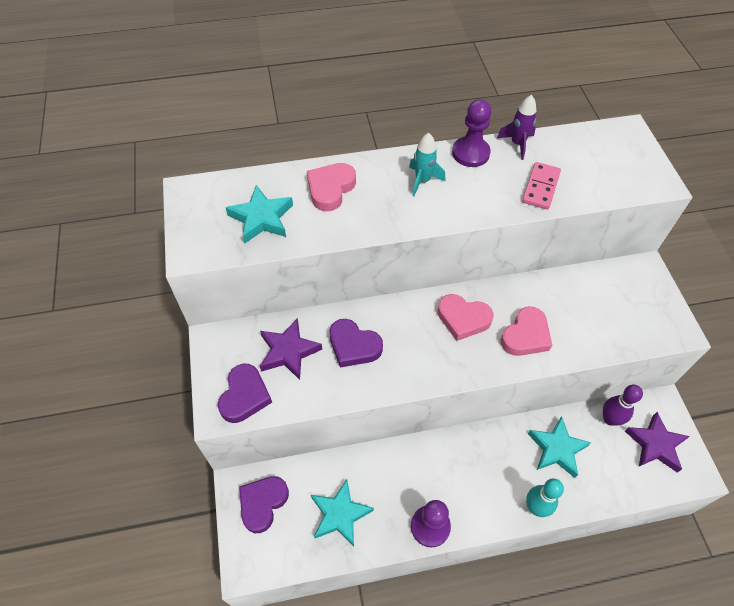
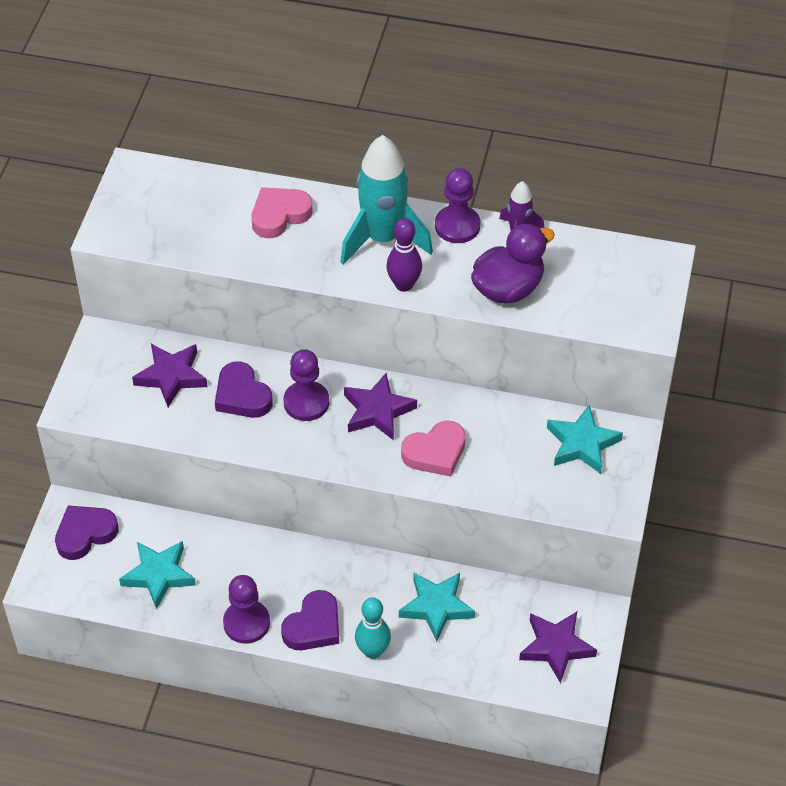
camera: 25 degrees right, 5 degrees down
(245, 396) = (105, 402): purple heart -> purple heart (313, 626)
(261, 218) = (191, 222): turquoise star -> turquoise star (582, 444)
(406, 332) = (306, 402): none -> purple pawn
(422, 181) = (383, 239): turquoise rocket -> turquoise rocket, size x1.94
(463, 319) = (377, 411): pink heart -> purple star
(541, 187) = (508, 288): pink domino -> purple duck
(610, 419) = (521, 602): purple bowling pin -> purple bowling pin (404, 285)

